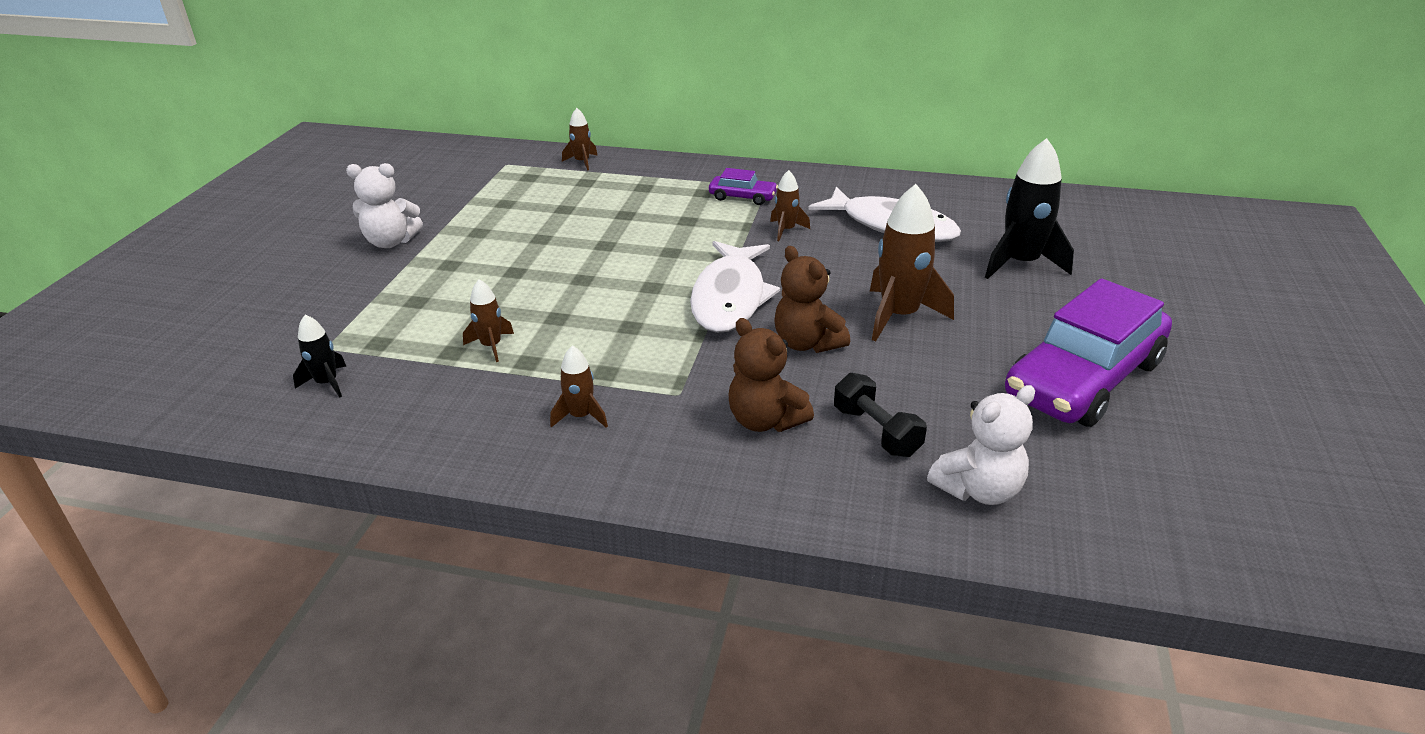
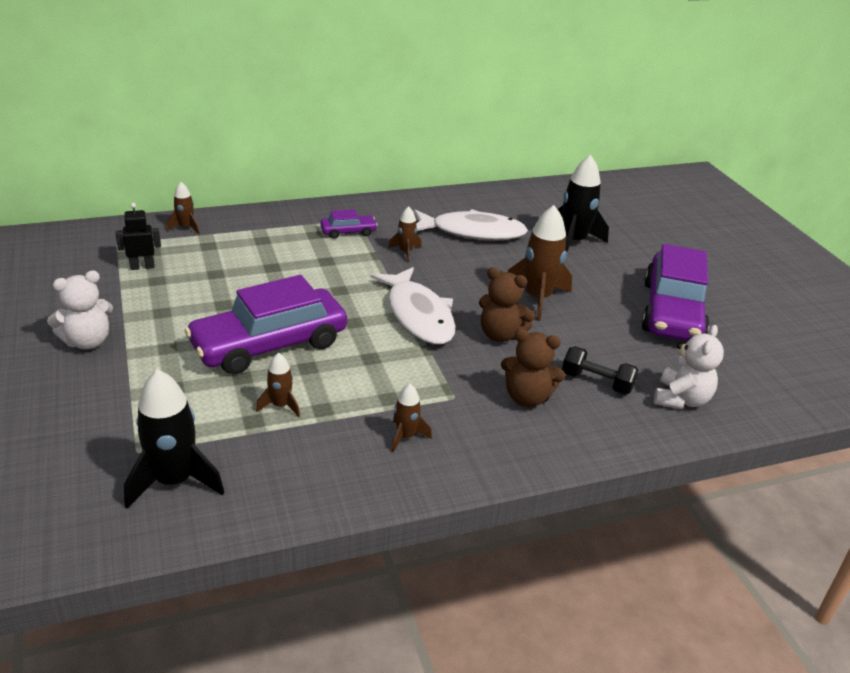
camera: 35 degrees left, 0 degrees up
(327, 383) = (174, 481): black rocket -> black rocket, size x1.90
(505, 189) = (142, 267): none -> black robot
(543, 286) = (269, 344): none -> purple car

